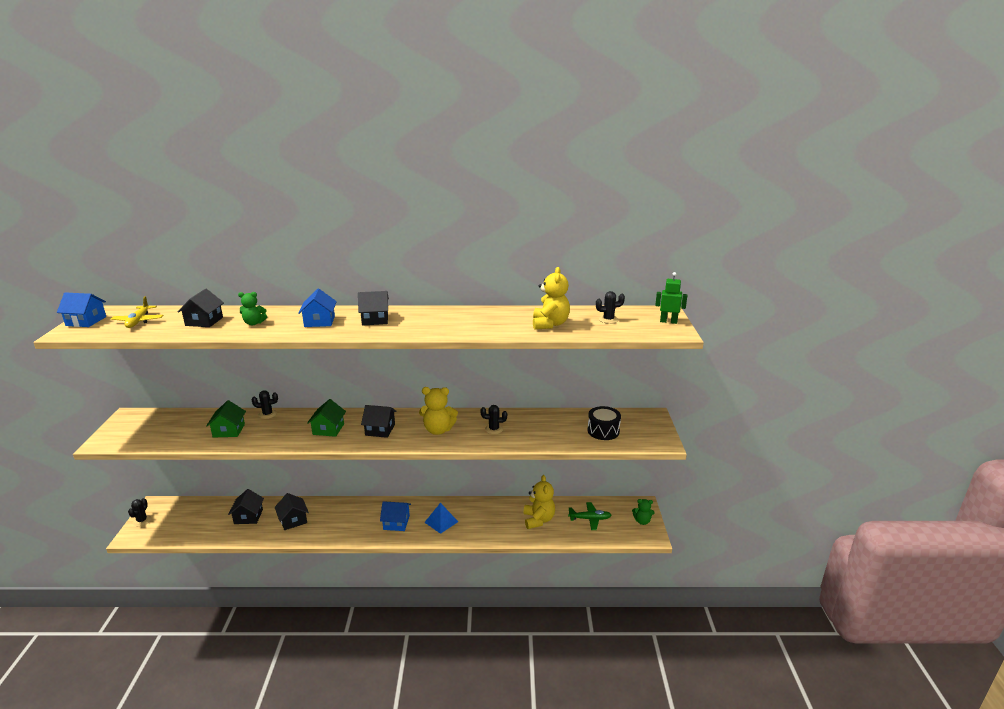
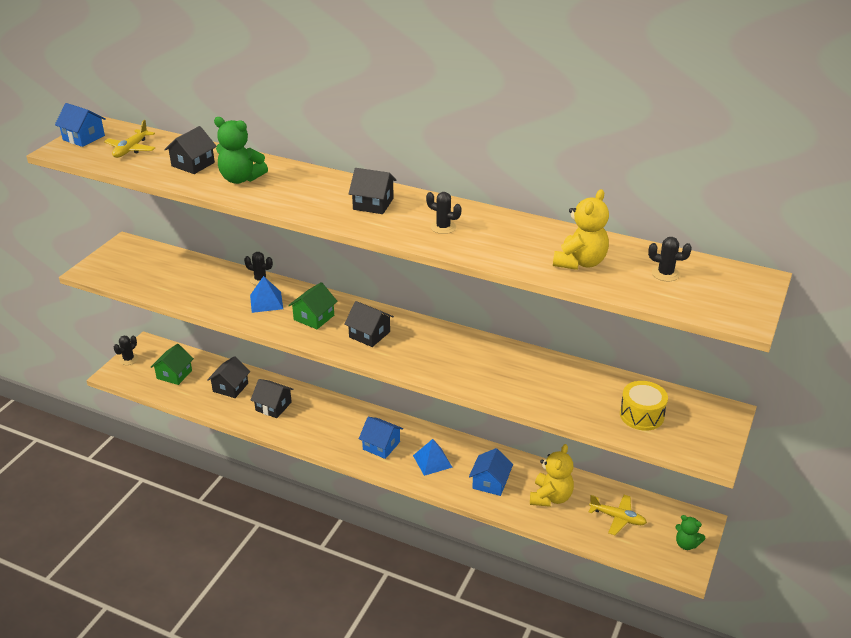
camera: 25 degrees right, 10 degrees up
(229, 430) = (212, 290): green house -> green house (174, 374)
(254, 323) = (241, 179): green teddy bear -> green teddy bear, size x1.63
(282, 428) = (266, 302): none -> blue pyramid
(293, 520) = (273, 406): black house -> black house turned 60 degrees counterclockwise
(319, 321) = (310, 192): blue house -> blue house (490, 482)
(438, 430) = (435, 354): yellow teddy bear -> none
(494, 429) = (502, 372): black cactus -> black cactus (443, 227)
(590, 519) = (617, 518): green plane -> yellow plane
(603, 431) = (641, 415): black drum -> yellow drum
(668, 321) = (748, 297): green robot -> none

